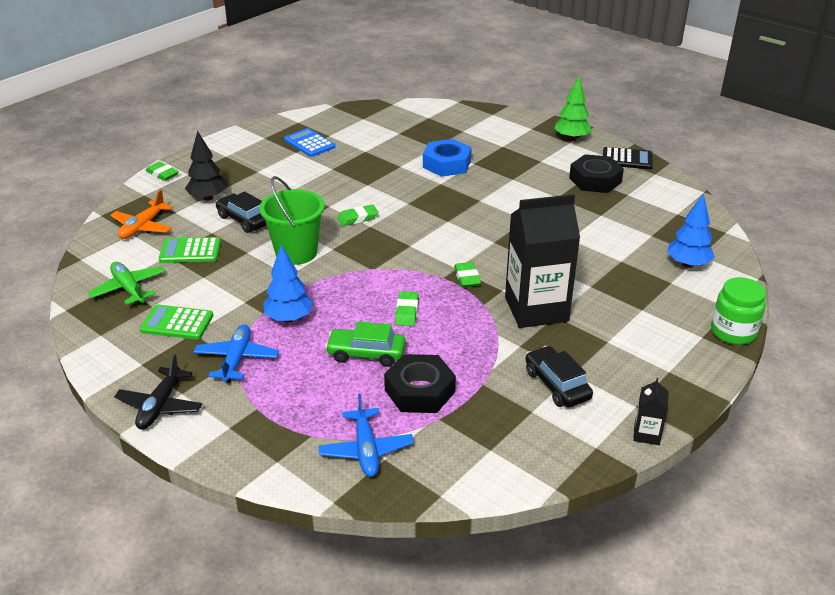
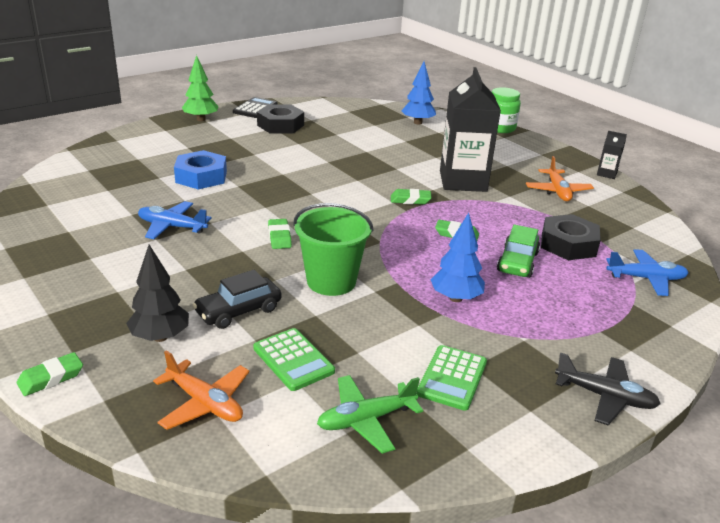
camera: 80 degrees left, 5 degrees down
(190, 251) = (293, 360): green calculator -> green calculator turned 45 degrees counterclockwise
(237, 359) = (523, 337): blue plane -> blue plane (172, 227)
(309, 143) = (76, 246): blue calculator -> none
(557, 385) = (557, 191): black car -> orange plane

